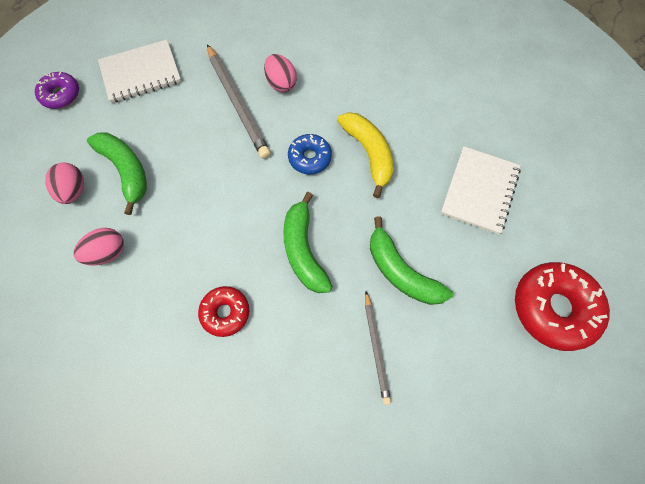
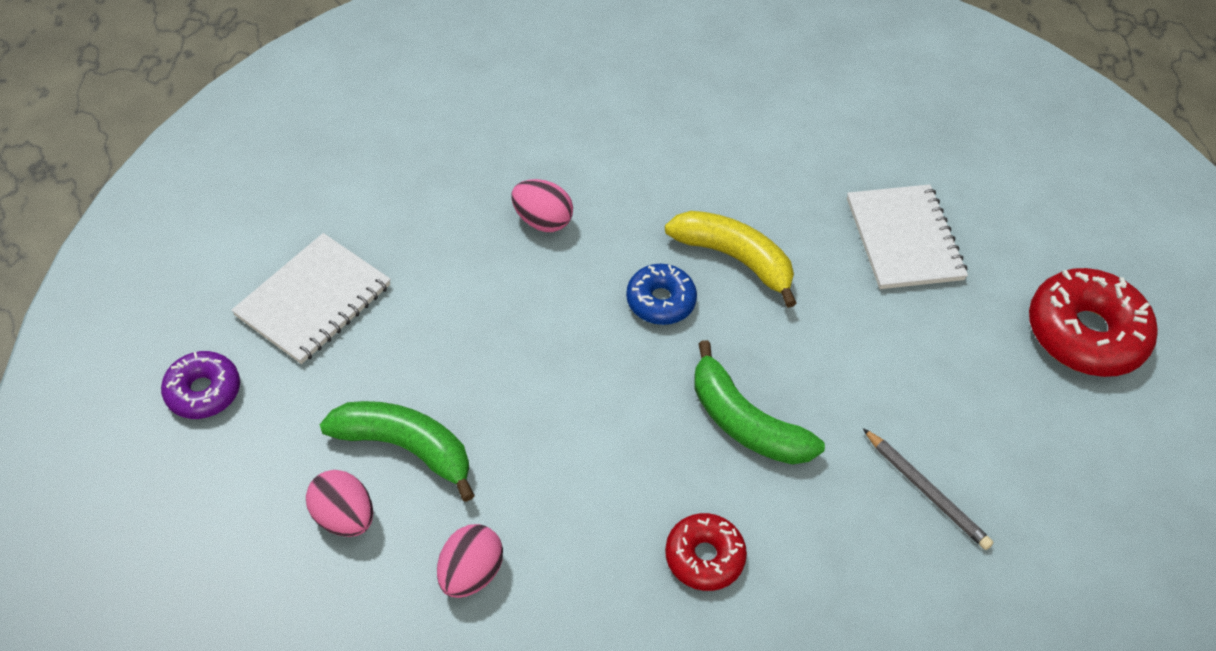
camera: 35 degrees left, 15 degrees down
(237, 103) = (500, 276): grey pencil -> none
(401, 271) = (885, 384): green banana -> none

